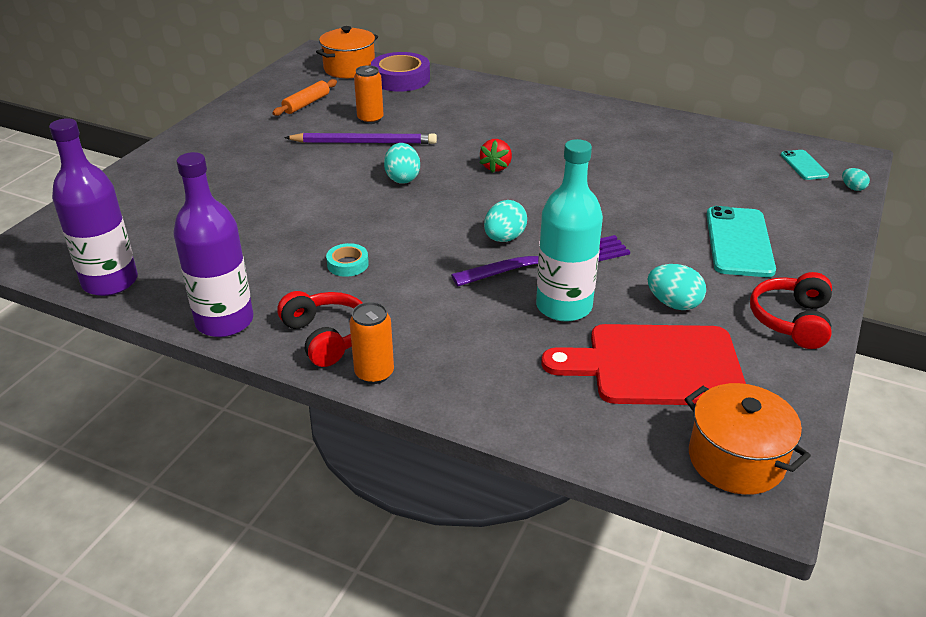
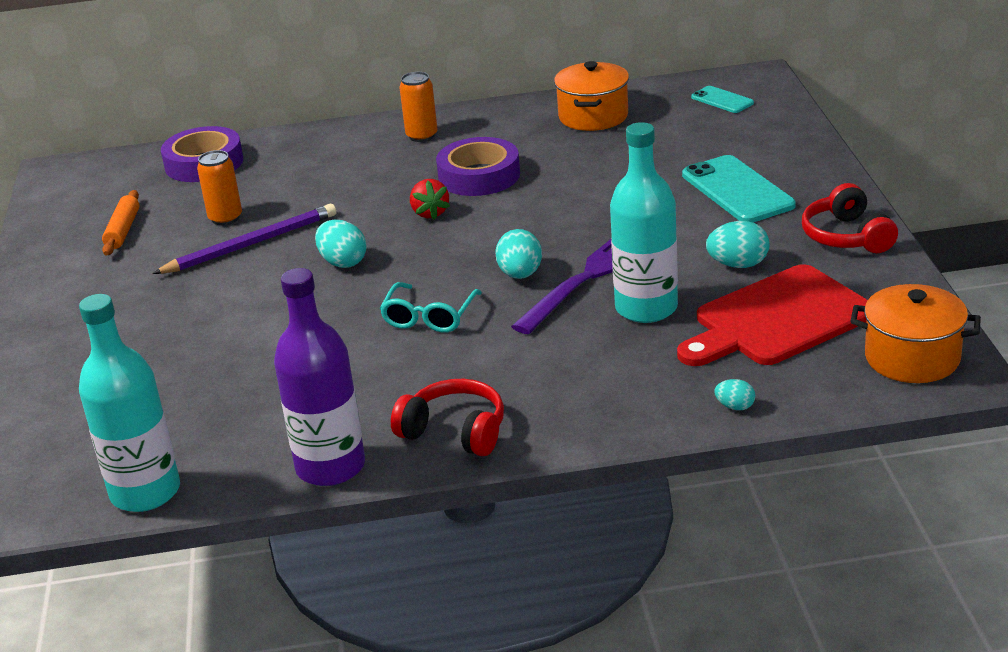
camera: 30 degrees left, 5 degrees down
(110, 282) = (145, 492): purple bottle -> turquoise bottle
(348, 264) = (391, 363): turquoise tape -> none
(349, 68) = (124, 174): orange pot -> orange pot (593, 116)
(374, 373) = (541, 438): orange can -> orange can (422, 136)
(409, 242) = (429, 317): none -> turquoise glasses
(559, 153) = (479, 176): none -> purple tape
(852, 188) = (784, 105): turquoise egg -> turquoise egg (735, 407)

